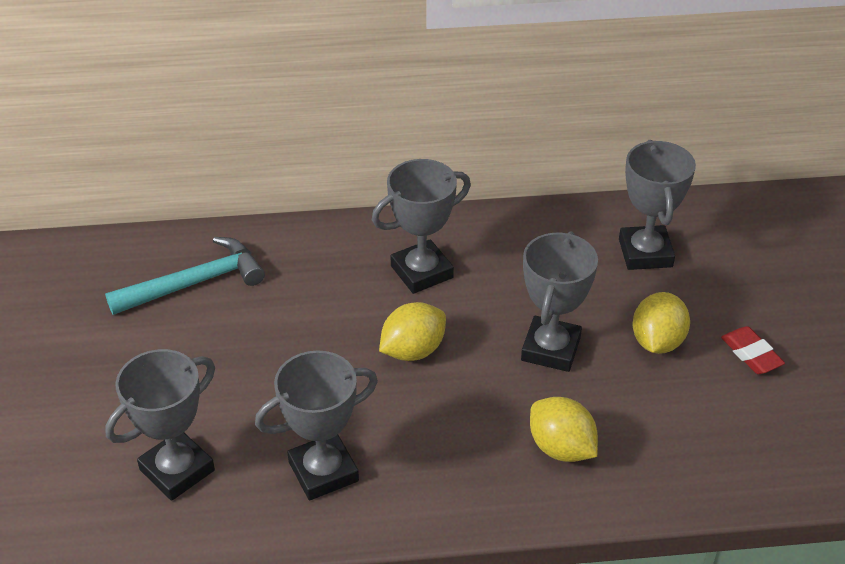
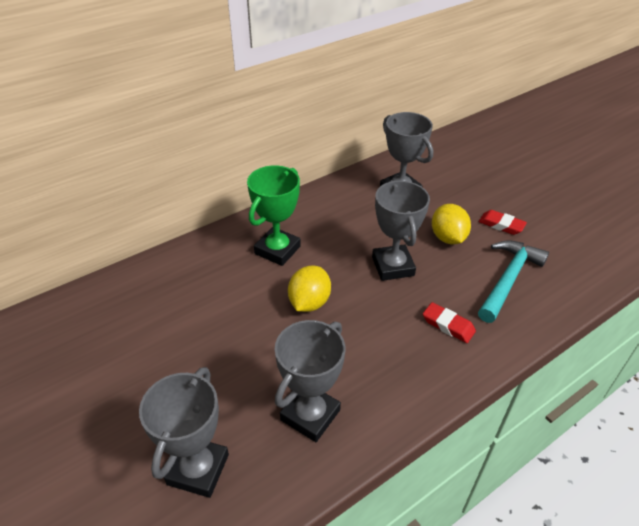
camera: 30 degrees left, 0 degrees up
(195, 283) = (119, 318): turquoise hammer -> turquoise hammer (508, 279)
(421, 272) = (277, 250): grey trophy -> green trophy
(561, 448) = (448, 325): yellow lemon -> red eraser

